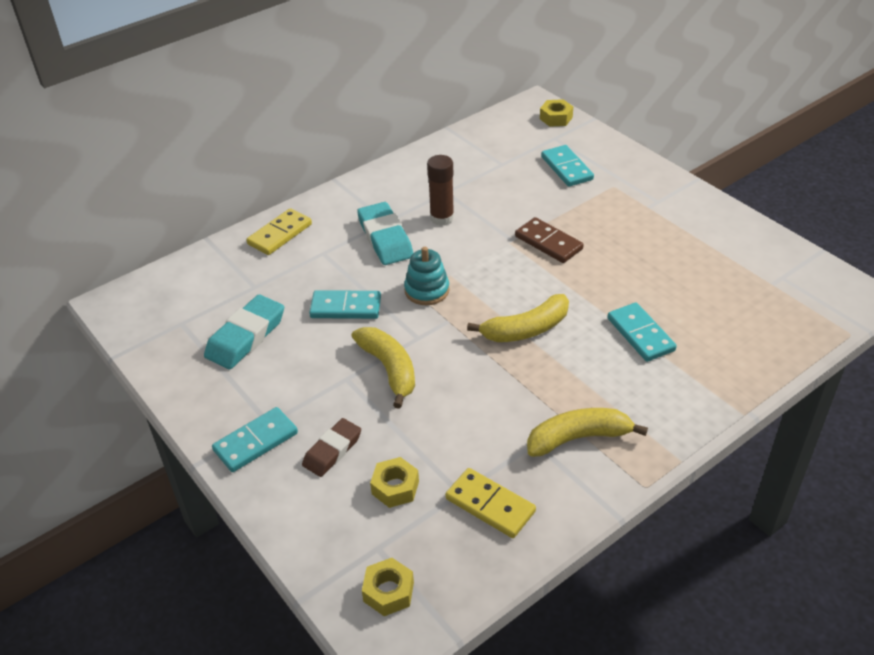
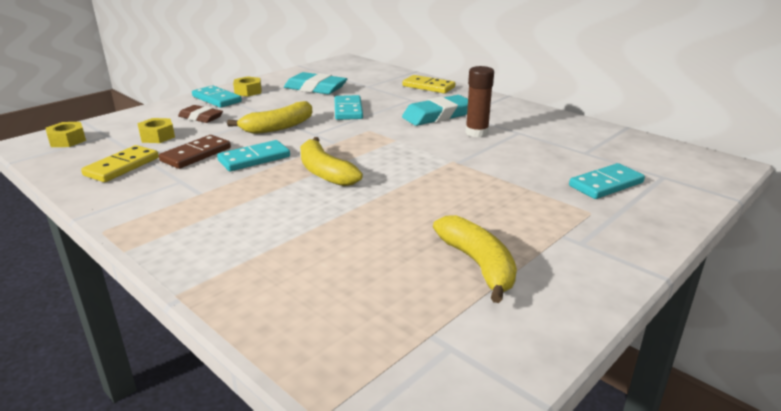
camera: 80 degrees right, 15 degrees down
(427, 290) = (373, 133): turquoise stacking toy -> none
(548, 243) = (460, 178): brown domino -> brown domino (196, 154)
(556, 118) = (707, 176): yellow nut -> yellow nut (248, 91)
(578, 438) = (178, 198): yellow banana -> yellow banana (478, 265)
(640, 334) = (318, 229): turquoise domino -> turquoise domino (254, 159)

